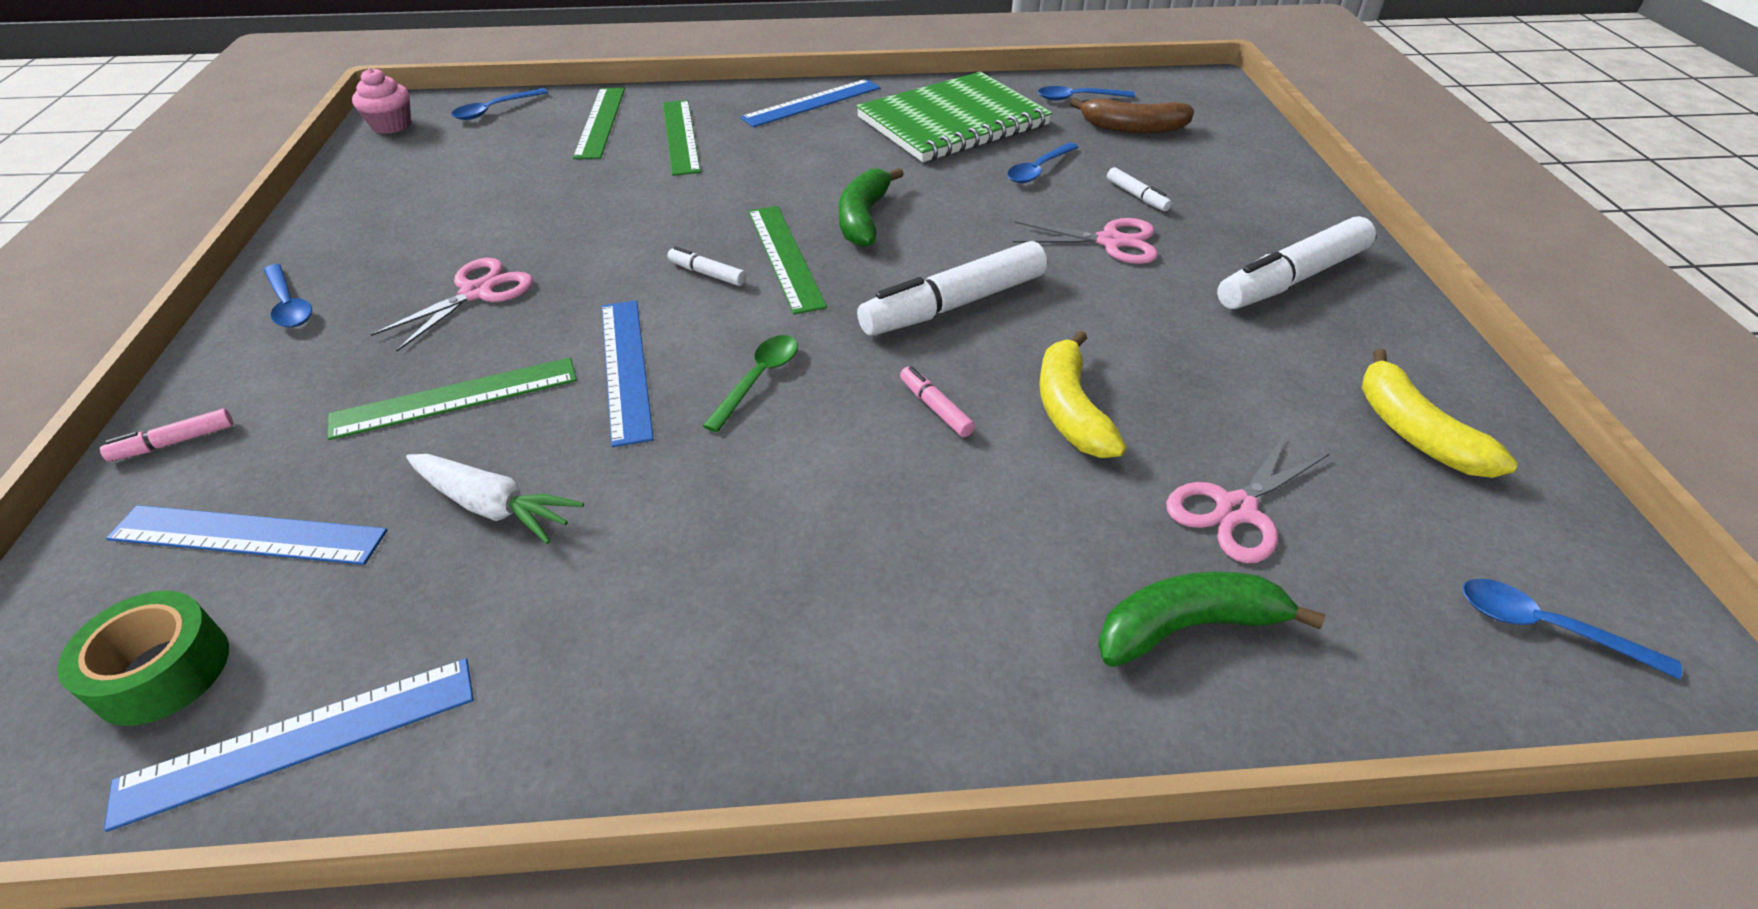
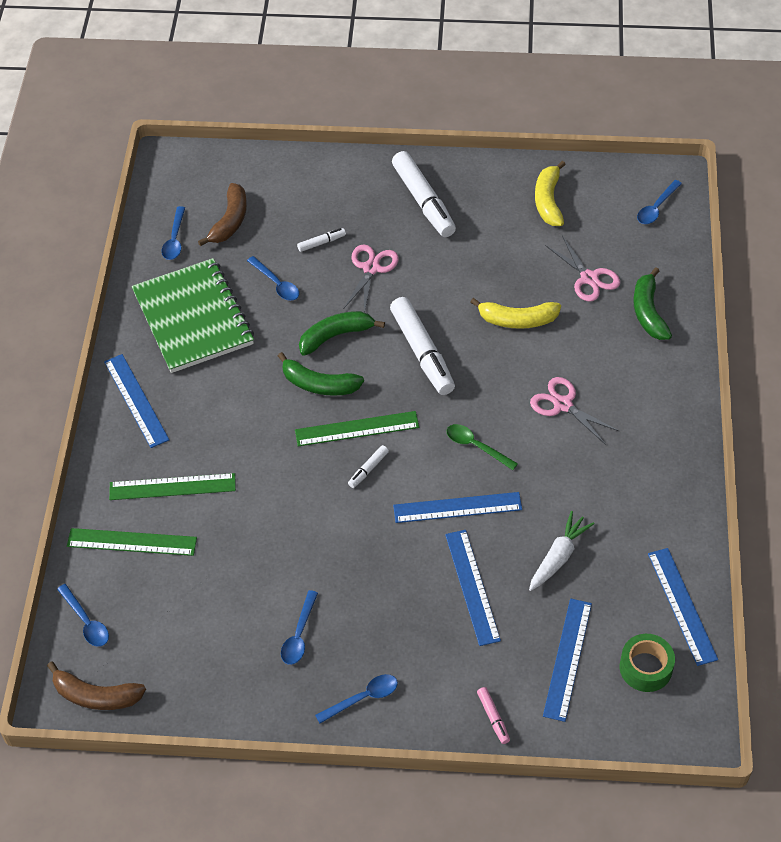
camera: 80 degrees left, 10 degrees up
(391, 125) = (96, 695): pink cupcake -> brown banana
(422, 243) = (299, 635): none -> blue spoon
(455, 398) = (472, 587): green ruler -> blue ruler
(477, 293) = (367, 592): pink scissors -> pink scissors (563, 405)
(935, 408) = (509, 373): pink marker -> none
(960, 224) = (336, 336): none -> green banana
(1414, 432) = (548, 201): yellow banana -> yellow banana turned 105 degrees clockwise

